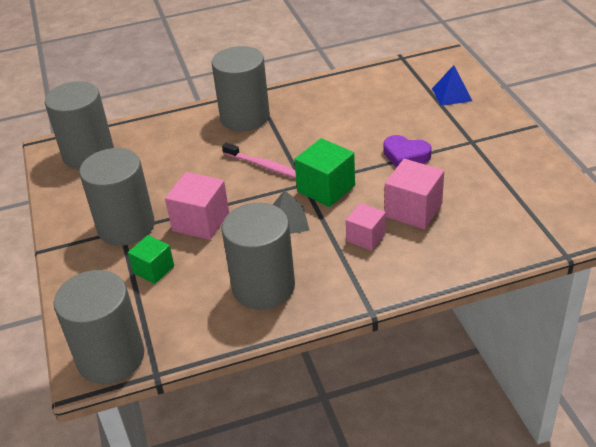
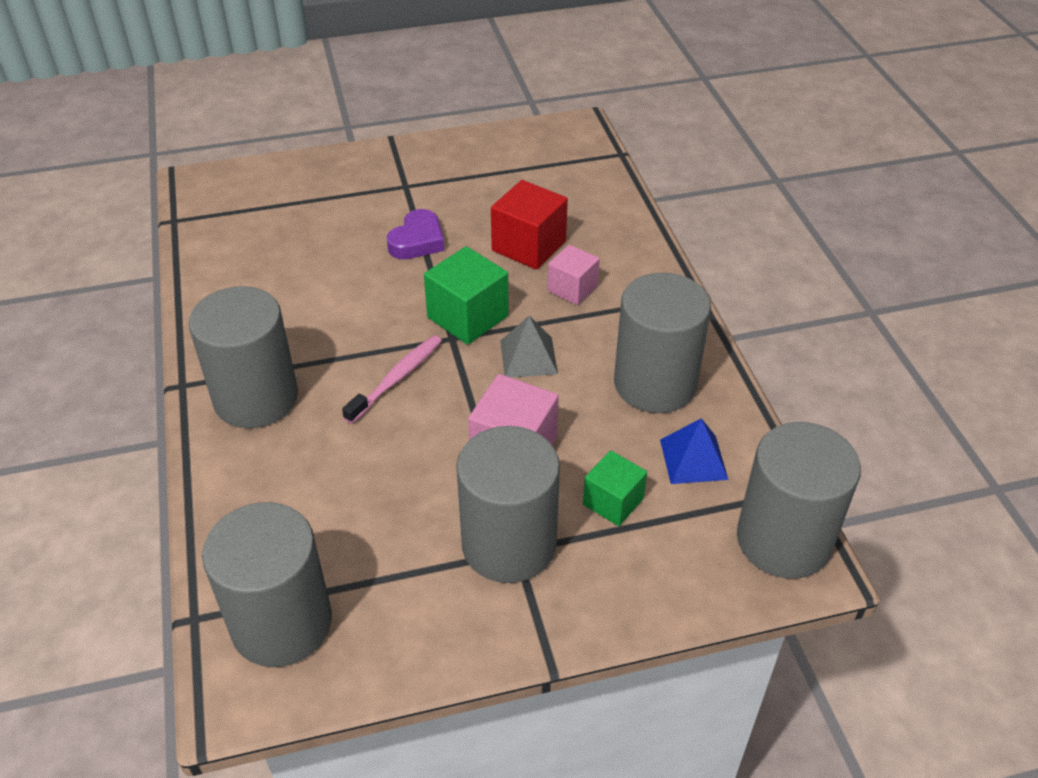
camera: 90 degrees left, 5 degrees up
(413, 210) = (529, 246): pink cube -> red cube
(452, 94) = (294, 188): blue pyramid -> blue pyramid (693, 459)

